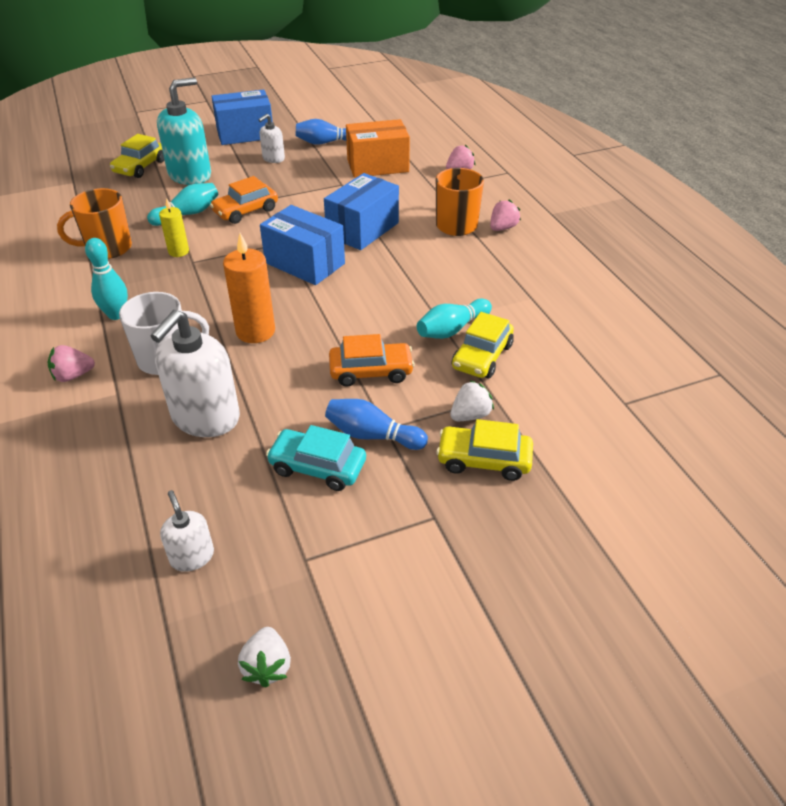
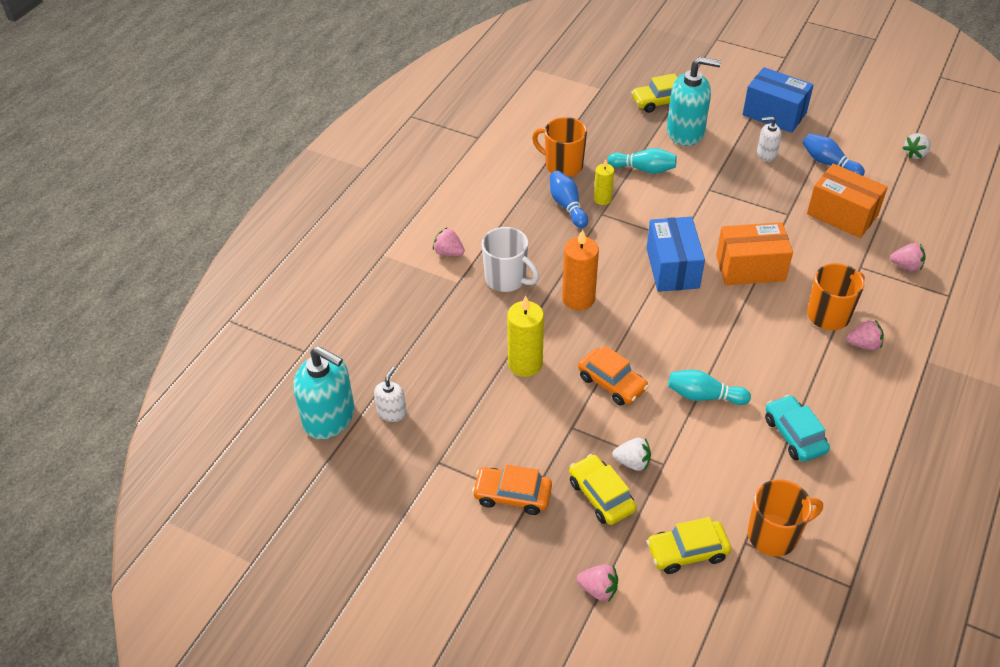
camera: 50 degrees right, 5 degrees up
(116, 315) = (514, 224): turquoise bowling pin -> none
(121, 623) = (329, 418): none -> turquoise soap dispenser
(205, 417) = (485, 336): white soap dispenser -> none
(245, 211) = (686, 193): orange car -> orange car (512, 495)
(267, 666) = (363, 497): white strawberry -> white strawberry (915, 154)
(275, 411) = (525, 364): none -> yellow candle
(317, 467) = (506, 417): turquoise car -> turquoise car (794, 435)
(362, 229) = (750, 268): blue box -> orange box
(372, 435) = (559, 425): blue bowling pin -> blue bowling pin (567, 206)
(482, 356) = (696, 431): yellow car -> yellow car (687, 552)
(588, 534) = (598, 589): none -> pink strawberry
(632, 382) = (774, 535): none -> orange mug

